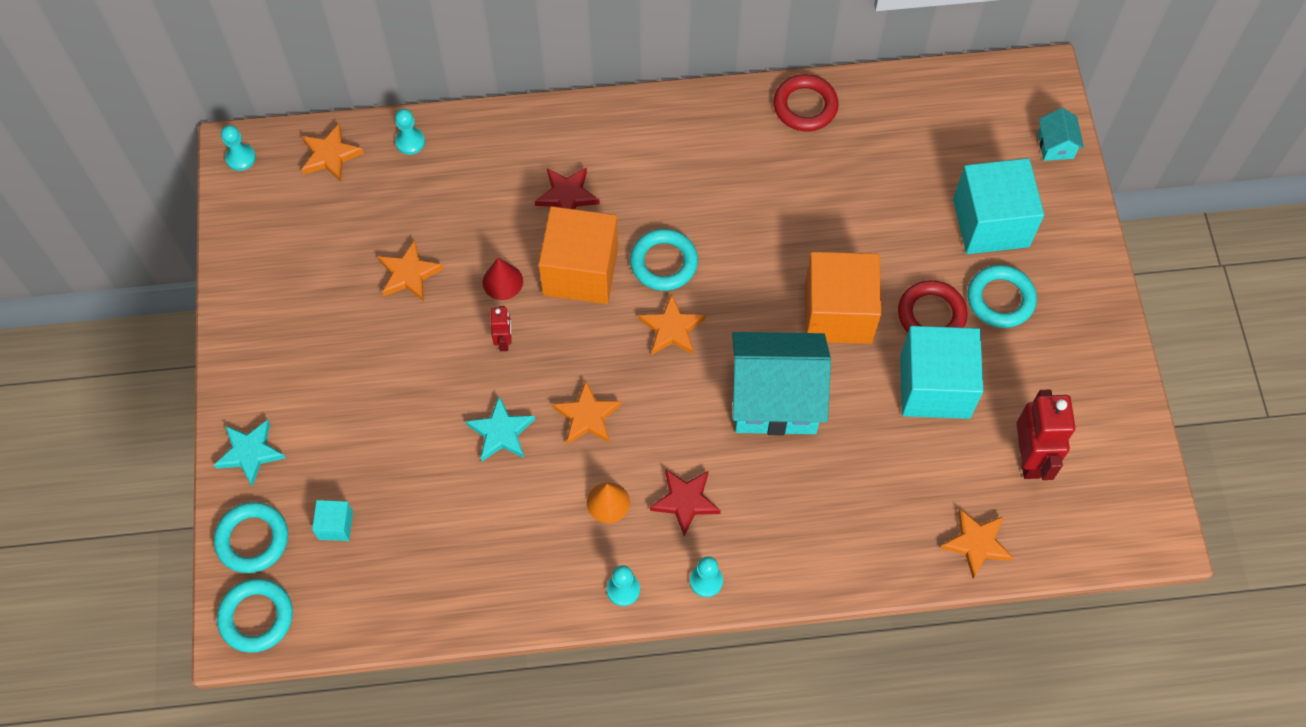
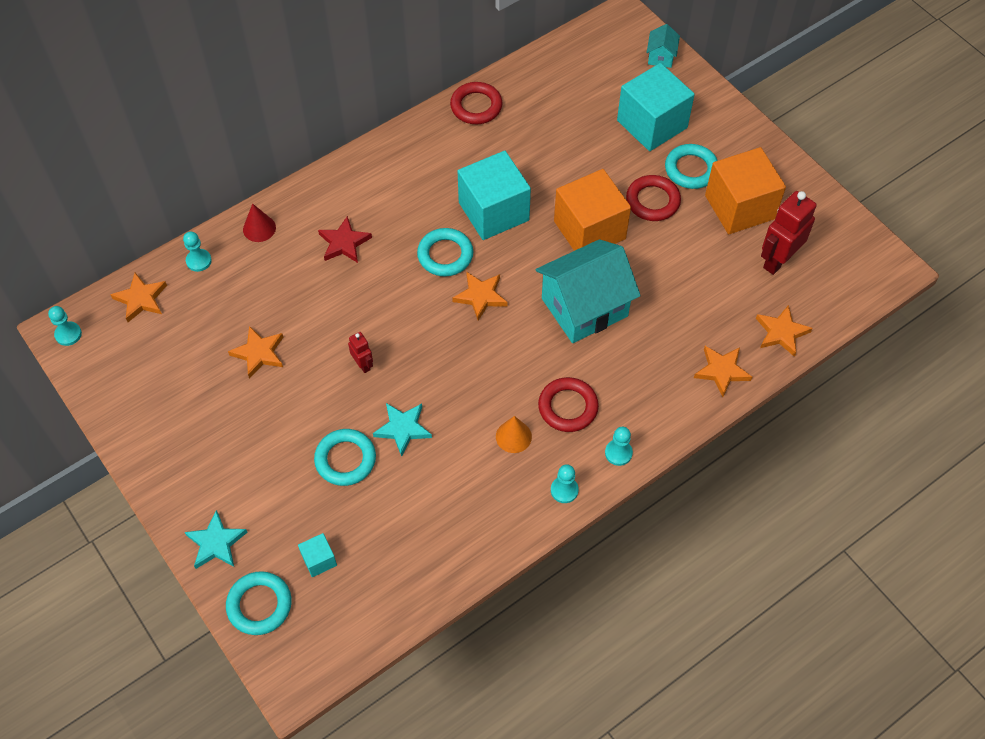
camera: 30 degrees left, 5 degrees down
(256, 617) = (300, 660): turquoise ring -> turquoise ring (345, 459)
(502, 281) = (334, 324): red cone -> red cone (259, 228)
(580, 271) = (388, 289): orange cube -> orange cube (739, 207)
(587, 416) = (459, 386): orange star -> orange star (721, 371)
(685, 501) = (568, 407): red star -> red ring
(934, 386) = (686, 246): turquoise cube -> turquoise cube (493, 211)
(1029, 458) = (778, 260): red robot -> red robot turned 105 degrees counterclockwise
(1055, 145) = (661, 56): turquoise house -> turquoise house turned 45 degrees clockwise

